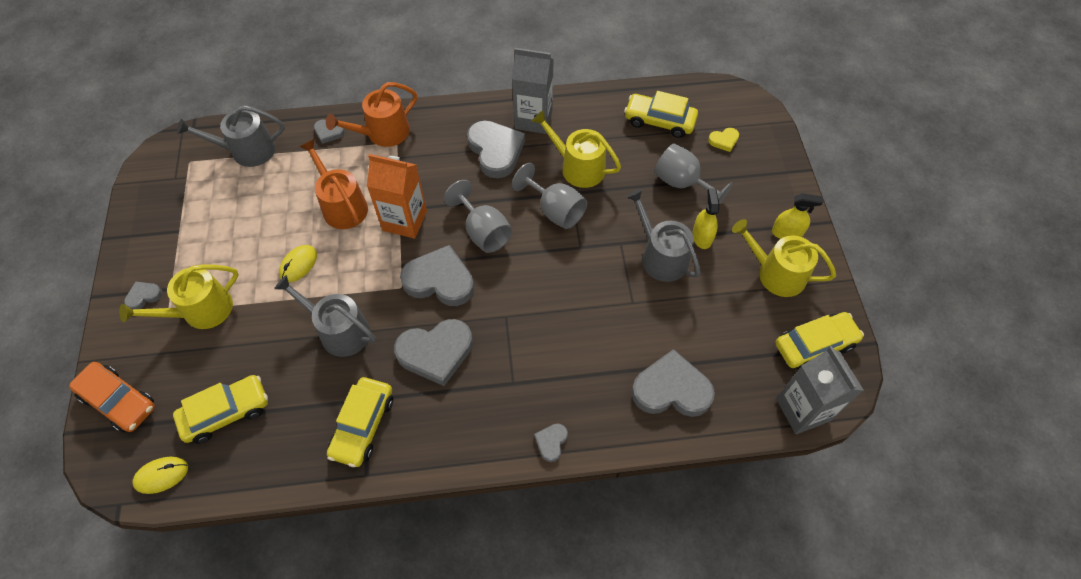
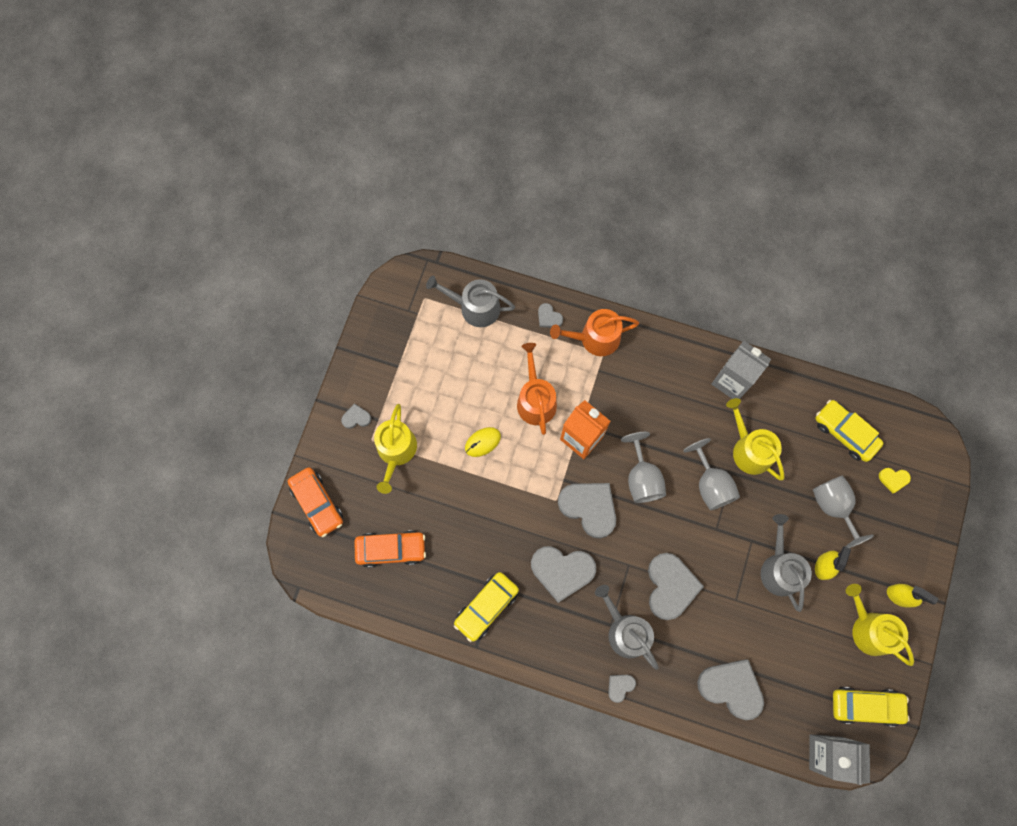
camera: 25 degrees right, 15 degrees up
(161, 475) = (333, 578): yellow mouse -> none
(201, 311) = (396, 451): yellow watering can -> yellow watering can turned 75 degrees counterclockwise
(226, 412) = (391, 549): yellow car -> orange car
(339, 331) = (495, 518): grey watering can -> grey watering can (625, 631)
(496, 151) = (685, 400): grey heart -> grey heart (670, 586)

